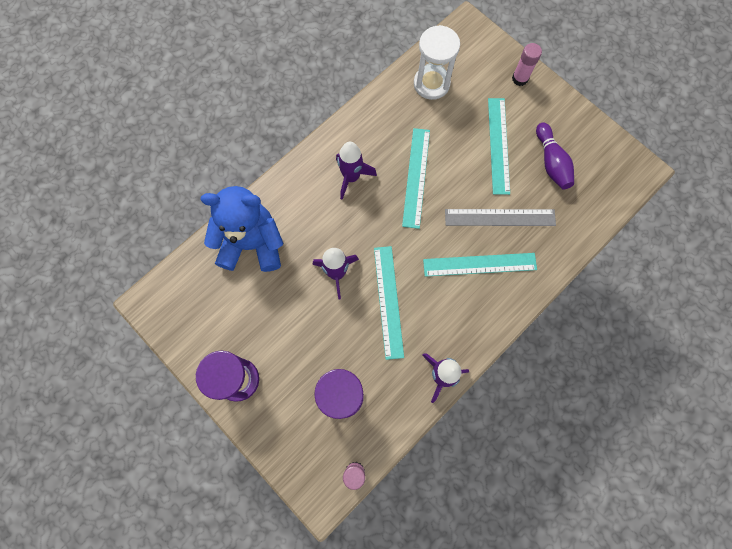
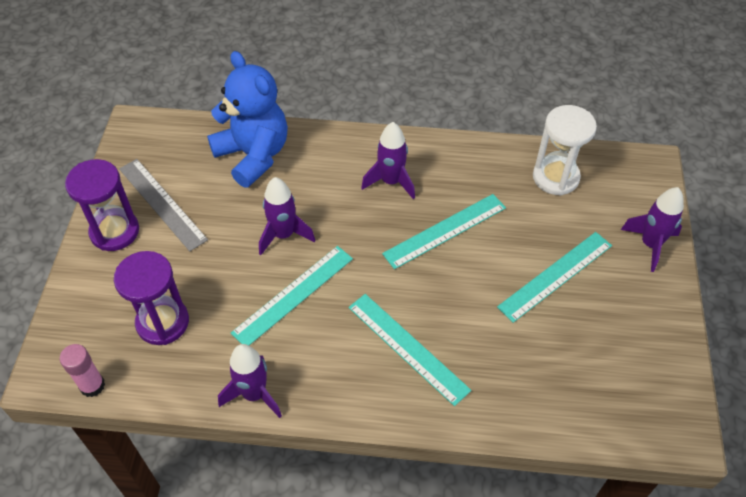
camera: 50 degrees right, 20 degrees down
(500, 217) = (477, 331): grey ruler -> grey ruler (162, 203)
(520, 78) = (650, 244): pink glue stick -> purple rocket
(551, 162) = (590, 336): purple bowling pin -> none

